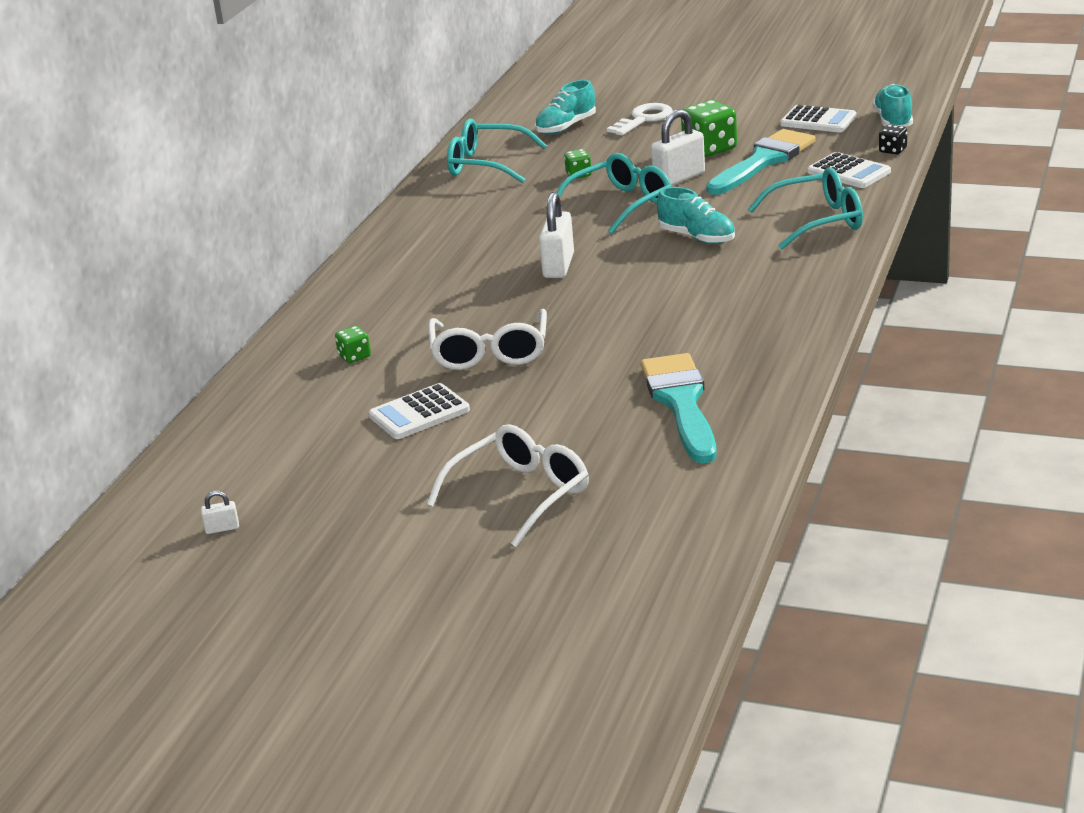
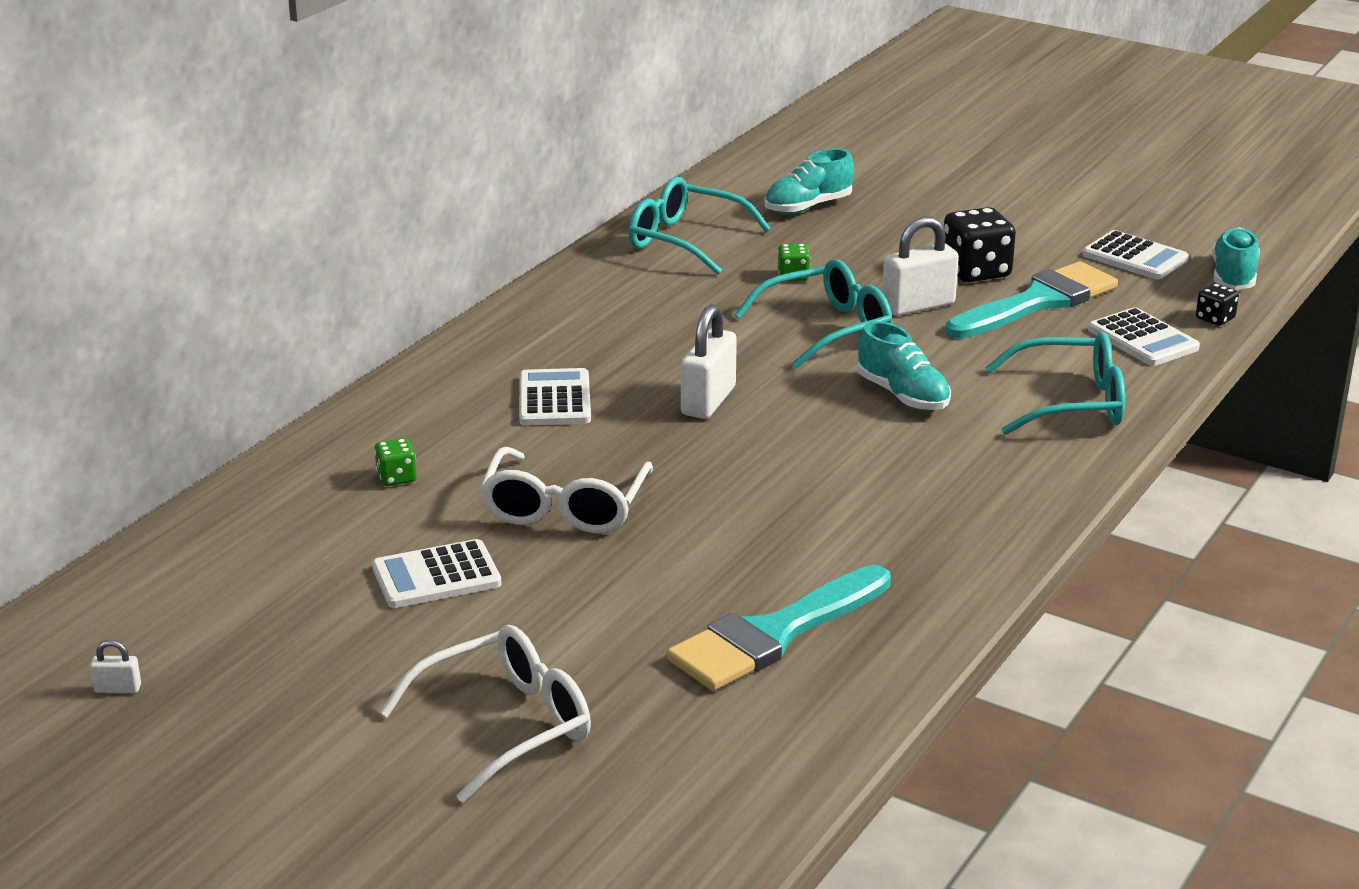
camera: 10 degrees right, 0 degrees up
(444, 285) = (554, 399): none -> white calculator
(644, 119) = (911, 214): white key -> none
(681, 403) = (773, 634): turquoise brush -> turquoise brush turned 135 degrees counterclockwise
(709, 149) = (976, 271): green dice -> black dice

